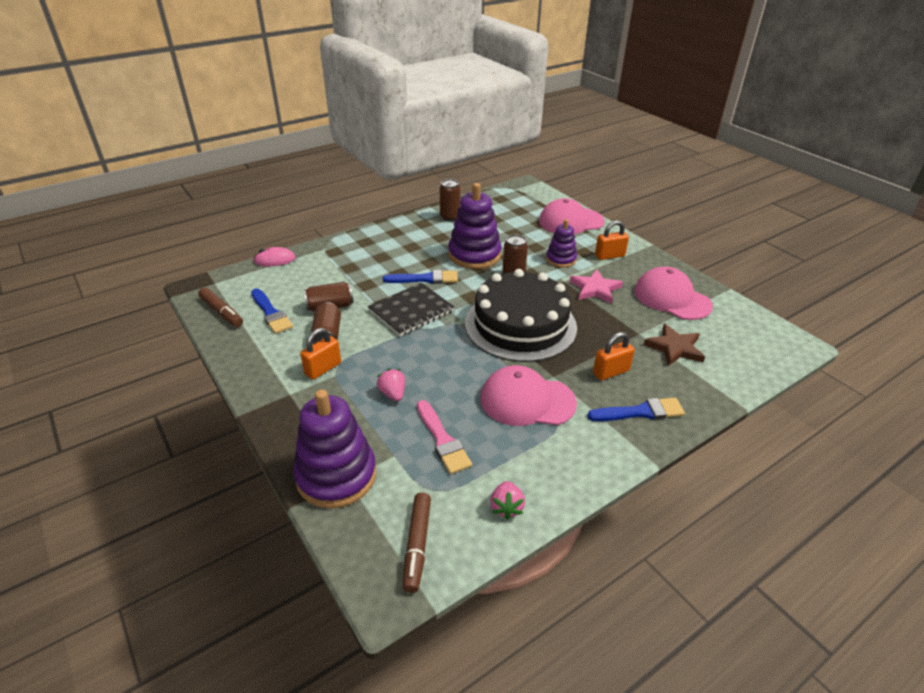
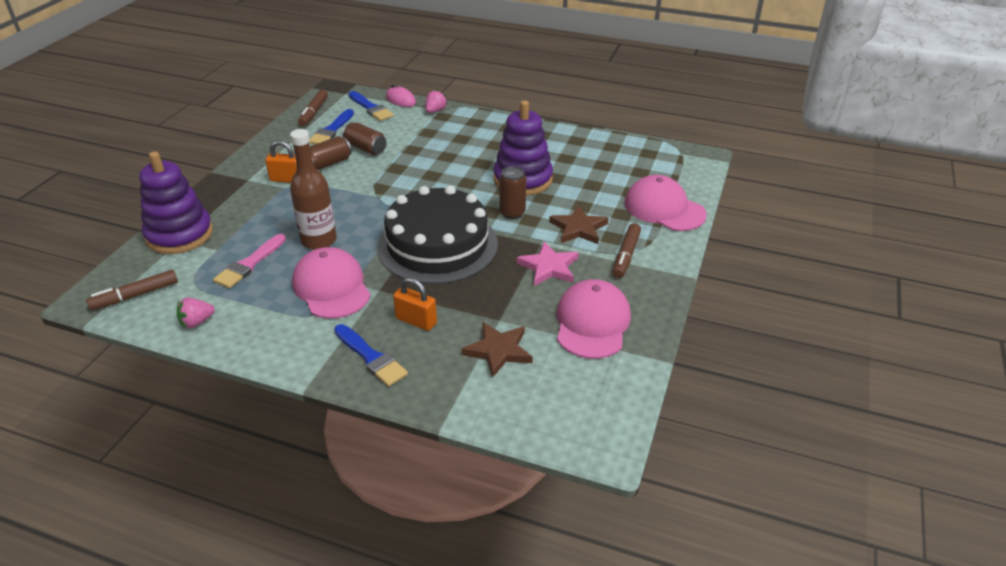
camera: 55 degrees right, 0 degrees up
(393, 394) = (284, 220): pink strawberry -> pink strawberry (435, 111)
(411, 311) = (398, 184): black notebook -> none
(425, 279) = (453, 171): blue brush -> blue brush (371, 108)
(449, 384) = (319, 240): none -> brown bottle
(450, 217) = (572, 142): brown can -> none
(561, 259) = (578, 228): purple stacking toy -> brown star
(609, 256) = (626, 256): orange padlock -> brown marker

